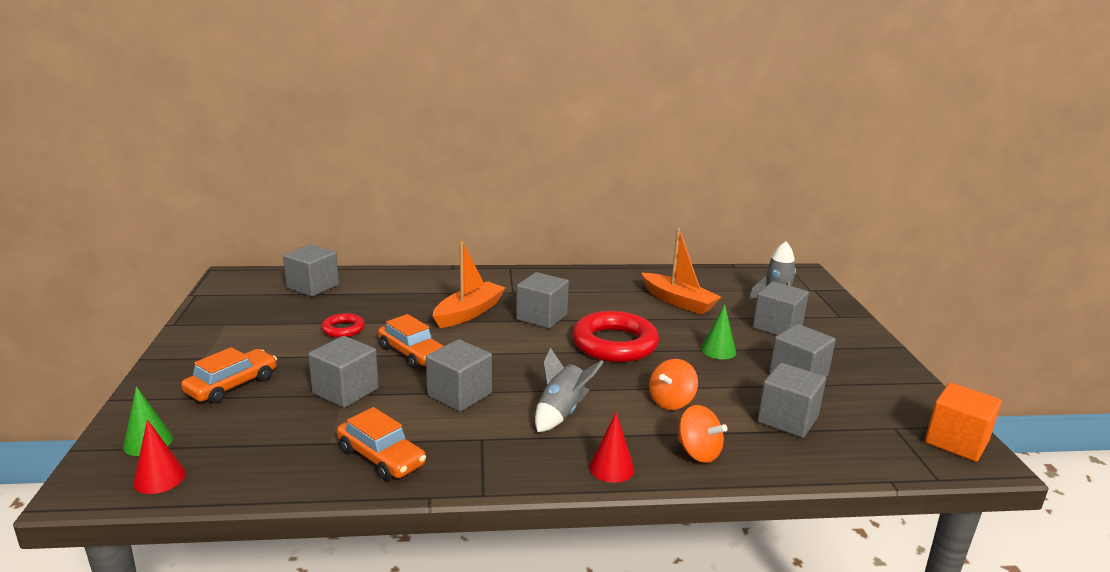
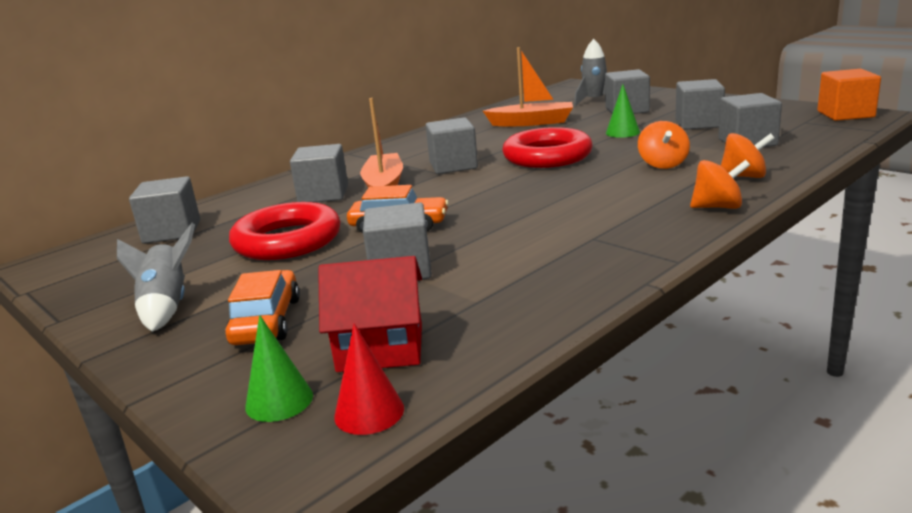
camera: 35 degrees left, 0 degrees up
(235, 441) = (380, 348): none -> red house
(343, 329) = (287, 241): red ring -> red ring, size x2.05
(381, 457) = (546, 285): orange car -> none
(459, 395) = (508, 226): grey cube -> grey cube (323, 194)
(561, 412) = (609, 200): grey rocket -> grey rocket (166, 307)
(611, 468) = (717, 207): red cone -> orange spinning top

